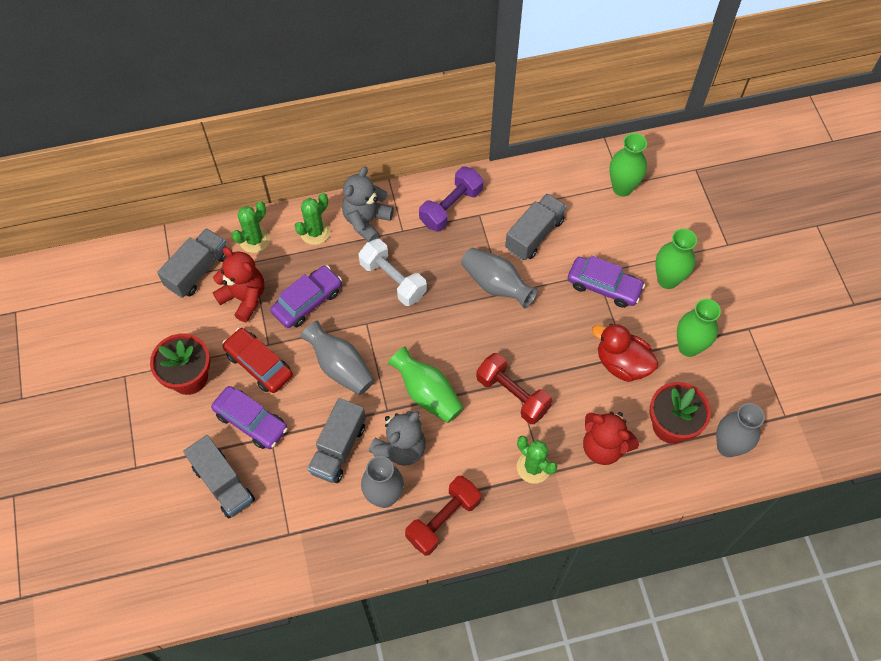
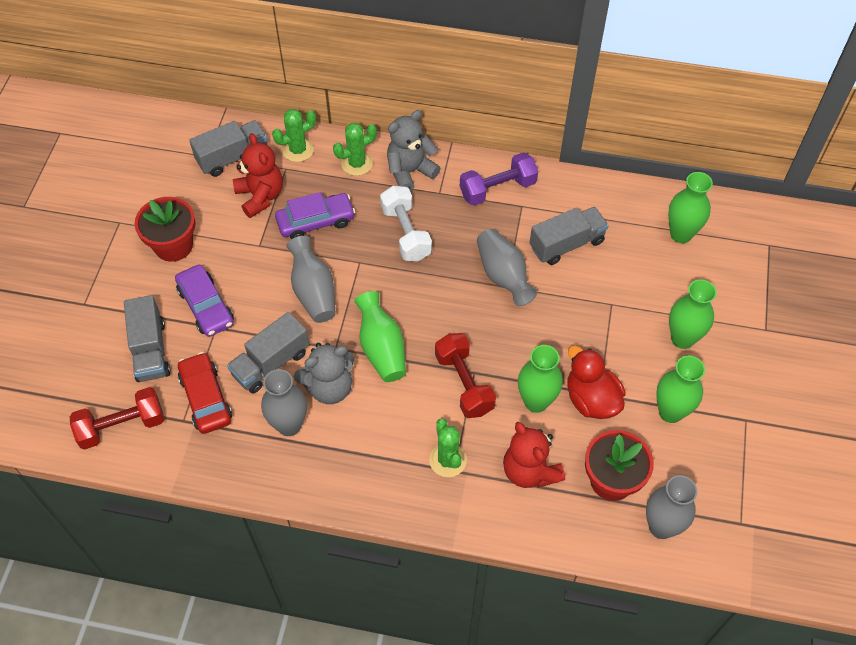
camera: 25 degrees right, 5 degrees down
(259, 364) = (241, 259): red car -> red car (206, 398)
(443, 520) = (333, 471): red dumbbell -> red dumbbell (122, 426)
(579, 385) = (536, 401): none -> green vase
(604, 286) = (612, 319): purple car -> none

